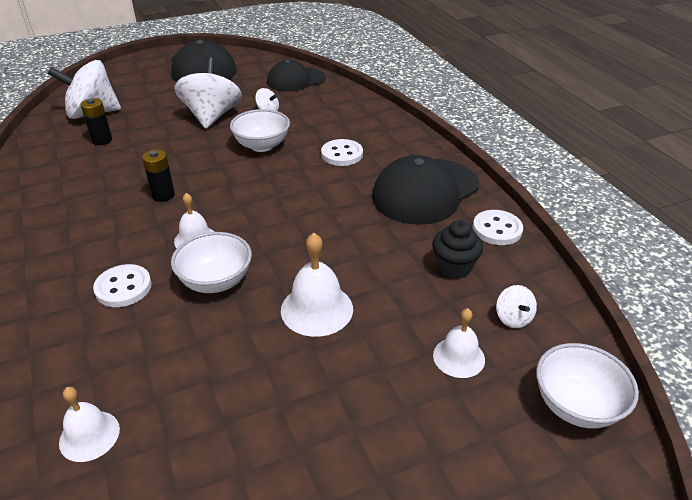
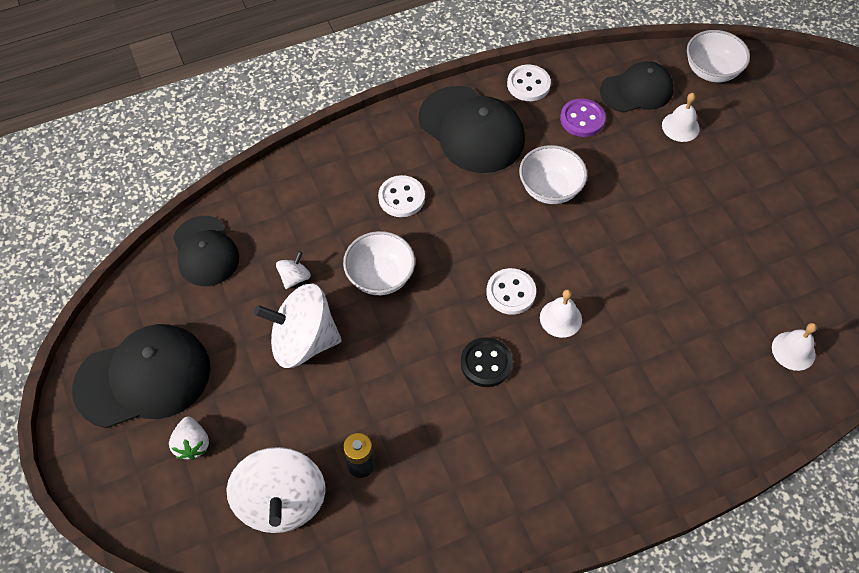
camera: 90 degrees left, 20 degrees up
(123, 287) = (636, 367): white button -> white button (510, 292)
(148, 84) = (192, 444): none -> white strawberry
(163, 195) = (486, 363): black battery -> black button
(216, 281) = (619, 292): white bowl -> white bowl (550, 189)
(317, 309) = (644, 214): white bell -> none
(454, 267) = (582, 119): black cupcake -> purple button
(513, 318) = (636, 90): white spinning top -> black cap

